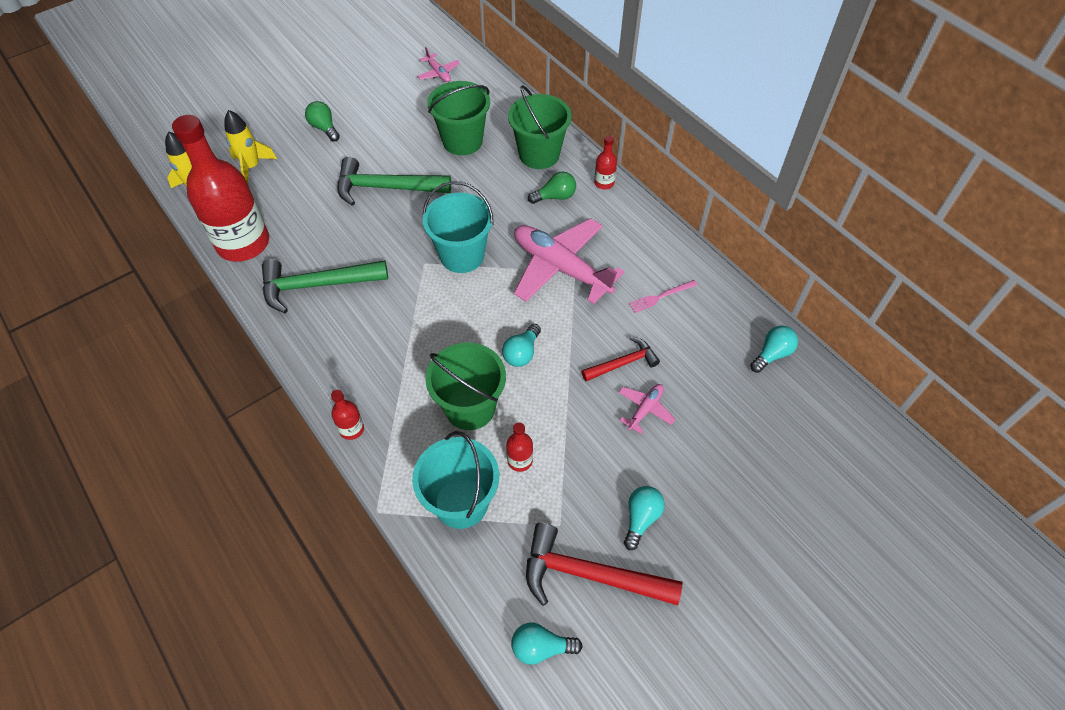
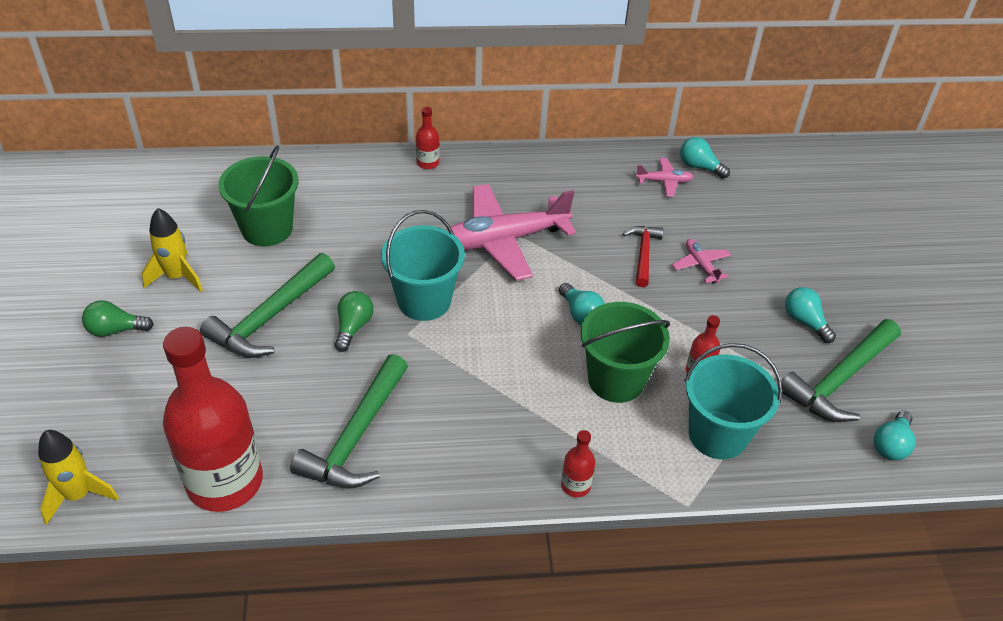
camera: 60 degrees left, 10 degrees down
(252, 167) = (103, 424): yellow rocket -> yellow rocket (177, 277)
(438, 73) = (142, 200): pink plane -> pink plane (664, 181)
(539, 154) = (346, 185): green bucket -> none
(555, 196) = (412, 201): green light bulb -> green light bulb (353, 327)
(590, 574) = (839, 380): red hammer -> green hammer
(661, 297) = (591, 196): pink fork -> none
(772, 354) = (699, 167): turquoise light bulb -> turquoise light bulb turned 45 degrees counterclockwise

